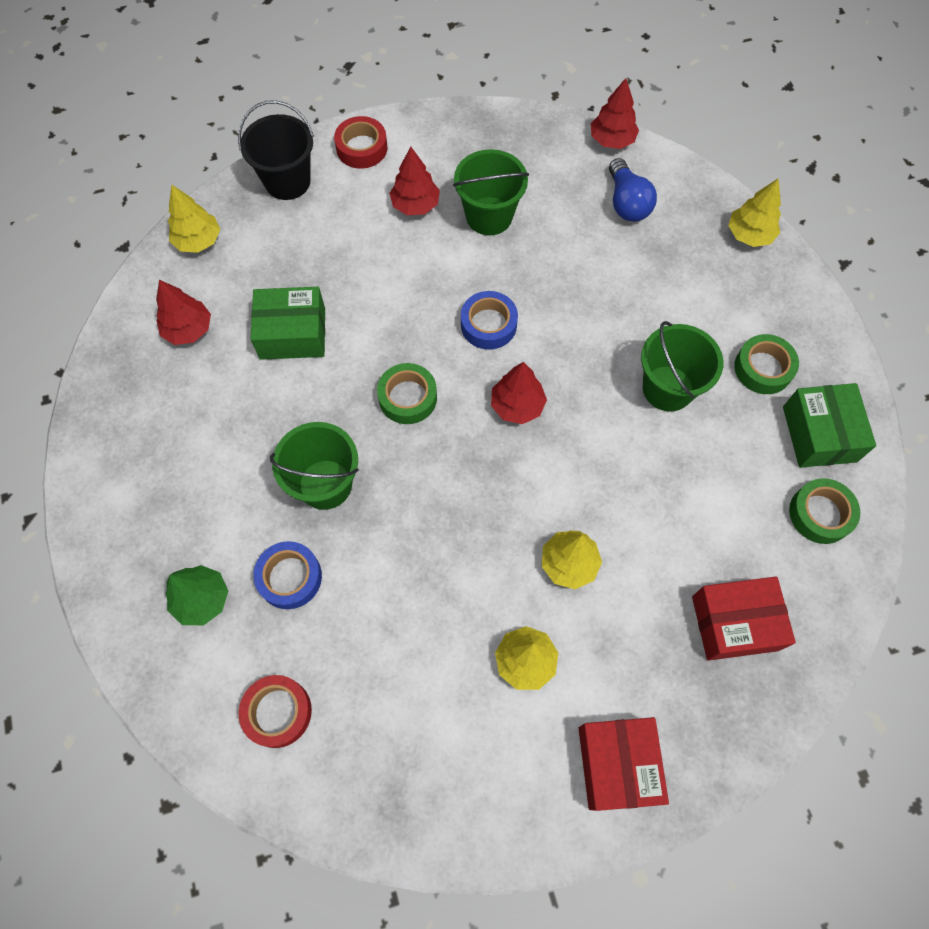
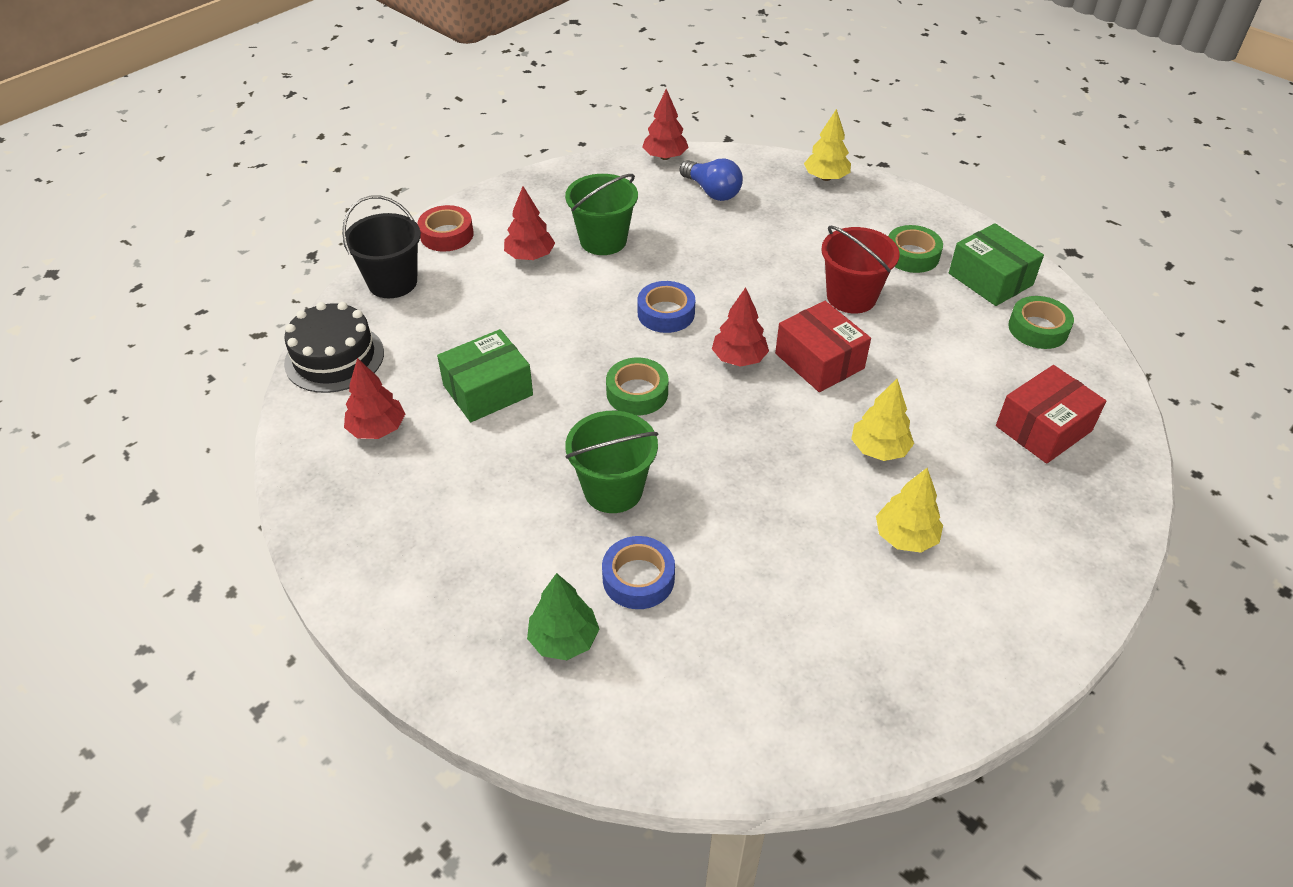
camera: 30 degrees left, 20 degrees down
(198, 241) = (334, 358): yellow tree -> black cake
(277, 712) = (716, 694): red tape -> none
(617, 764) = (1046, 573): red box -> red box (819, 361)
(667, 388) = (851, 297): green bucket -> red bucket

